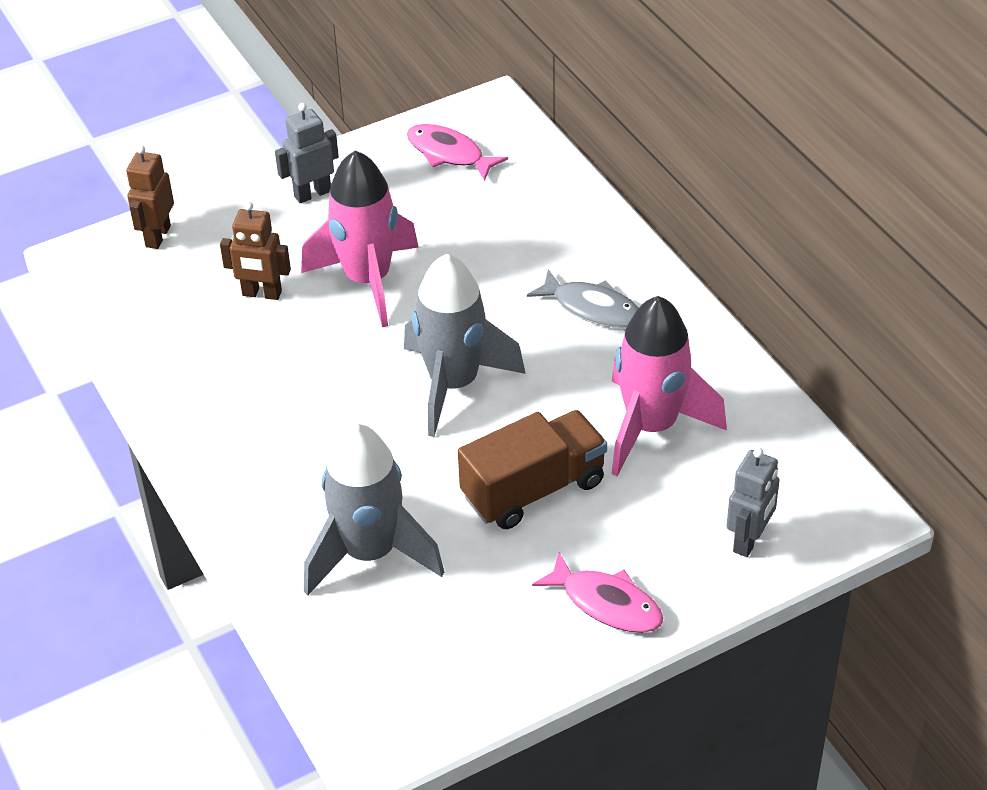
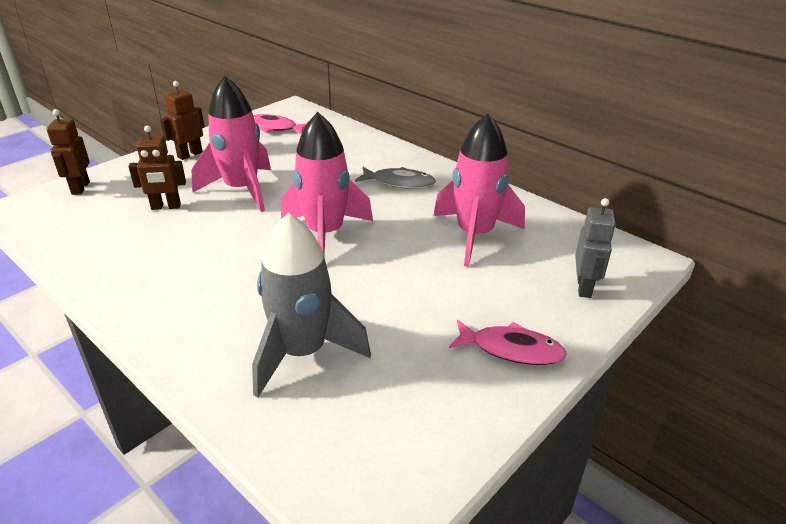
camera: 20 degrees left, 10 degrees down
(312, 193) = (190, 154): grey robot -> brown robot
(454, 384) = (325, 234): grey rocket -> pink rocket
(533, 489) = (413, 285): brown truck -> none

